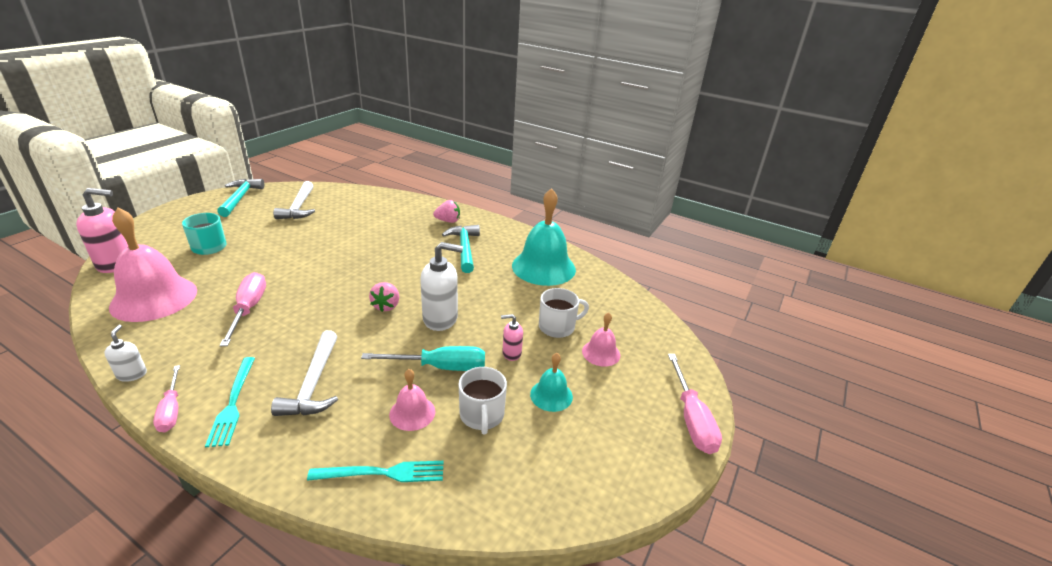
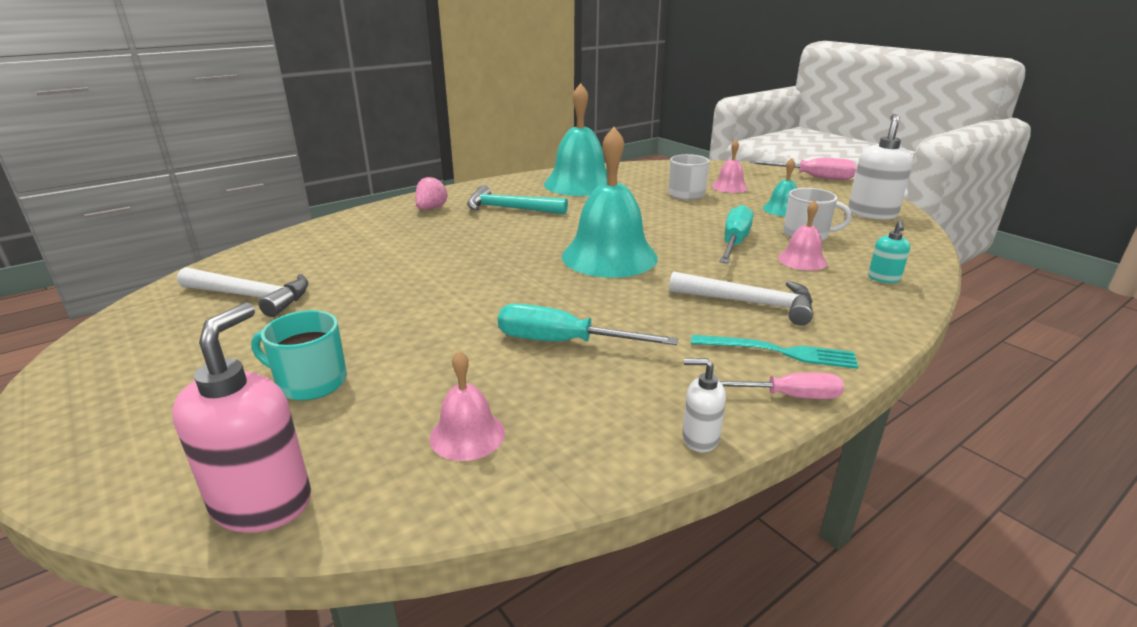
camera: 65 degrees left, 5 degrees down
(154, 298) = (467, 435): pink bell -> pink bell, size x0.49
(240, 198) = (117, 352): turquoise hammer -> none
(248, 309) = (563, 342): pink screwdriver -> turquoise screwdriver
(382, 473) = (883, 278): turquoise fork -> turquoise soap dispenser
(386, 306) = (609, 256): pink strawberry -> turquoise bell
(441, 319) = (650, 234): white soap dispenser -> white soap dispenser (872, 213)
(511, 353) = (721, 214): pink soap dispenser -> none

